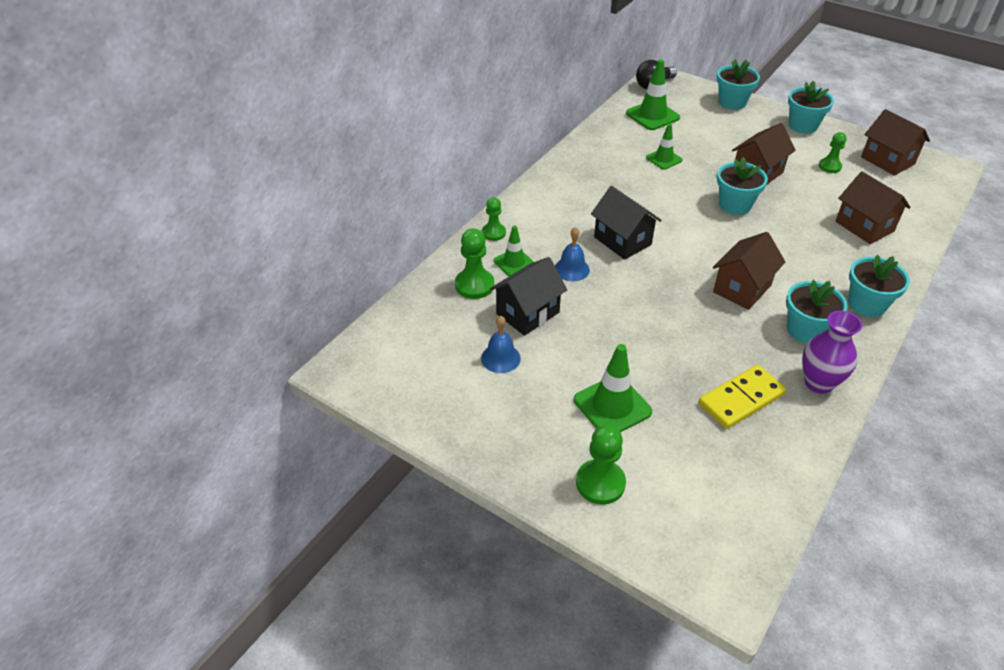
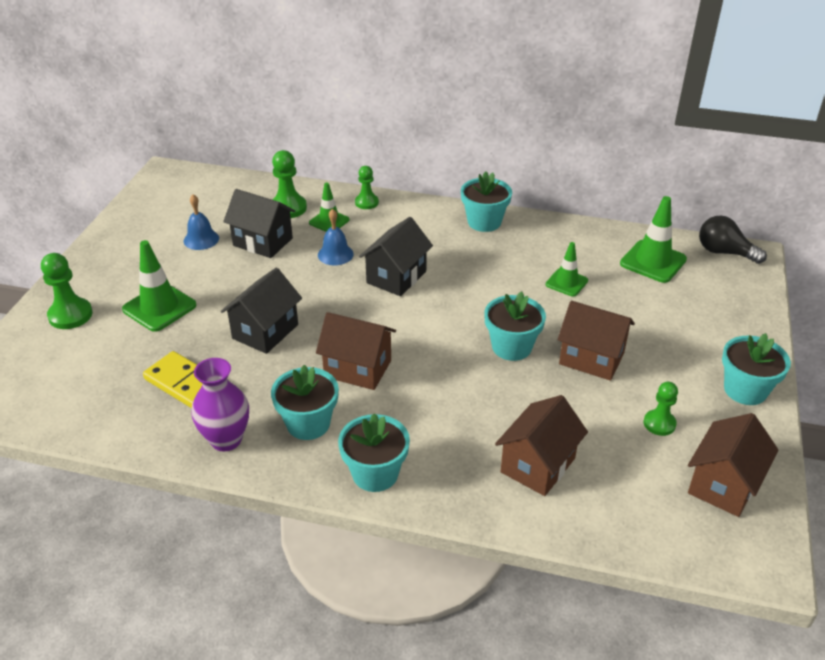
camera: 70 degrees right, 5 degrees down
(675, 335) = (265, 331): none -> black house
(732, 102) = (746, 320): turquoise flower pot -> turquoise flower pot (484, 222)

